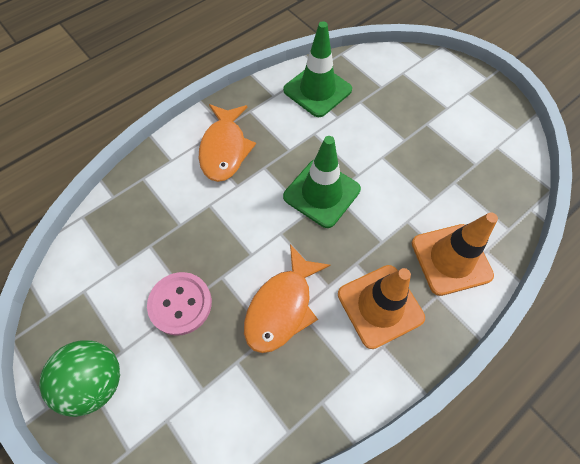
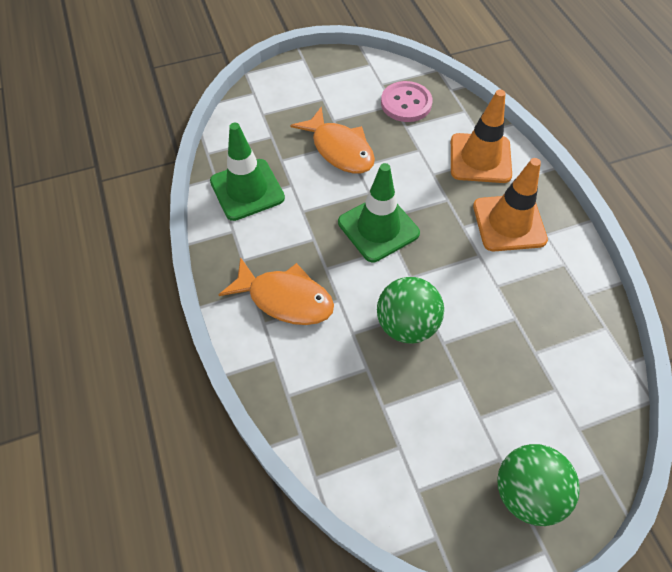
camera: 70 degrees left, 5 degrees down
(180, 304) = (462, 389): pink button -> pink button (406, 103)
(230, 242) = (406, 324): none -> green ball
(282, 306) = (489, 298): orange fish -> orange fish (339, 149)

